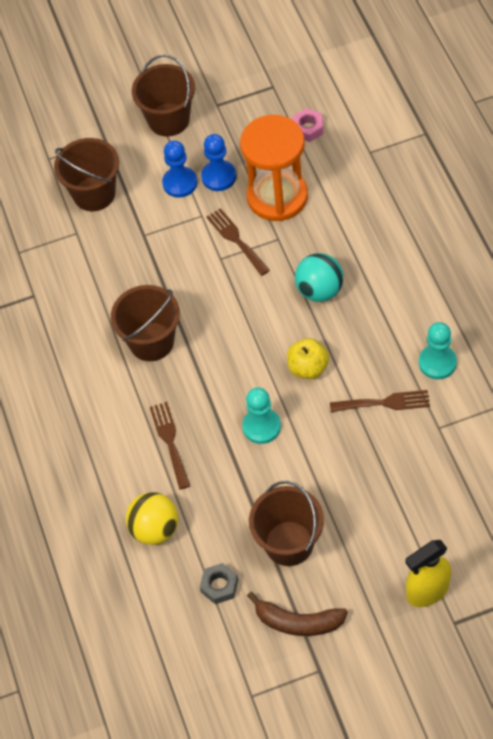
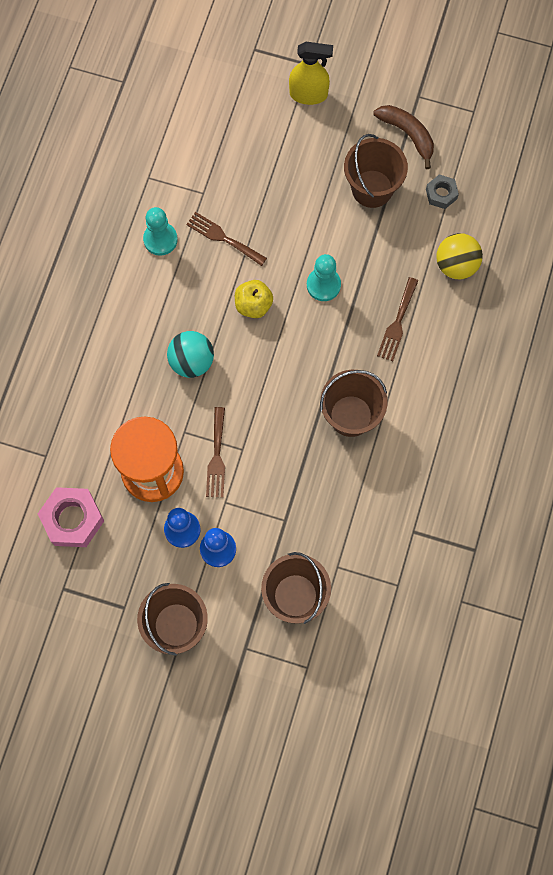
camera: 150 degrees left, 15 degrees up
(308, 128) = (72, 519): pink nut -> pink nut, size x1.79

